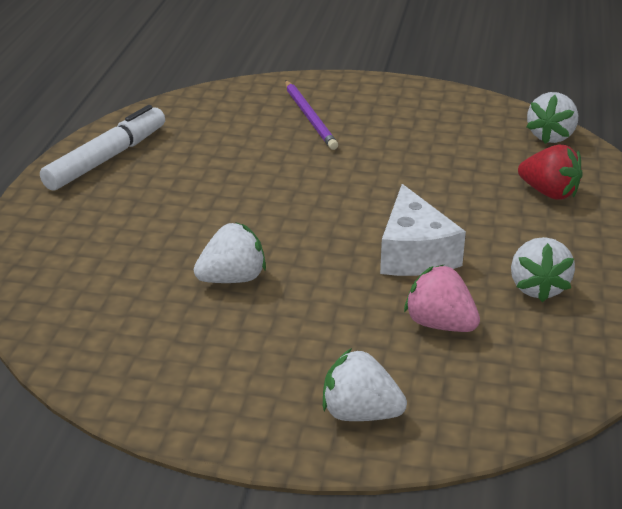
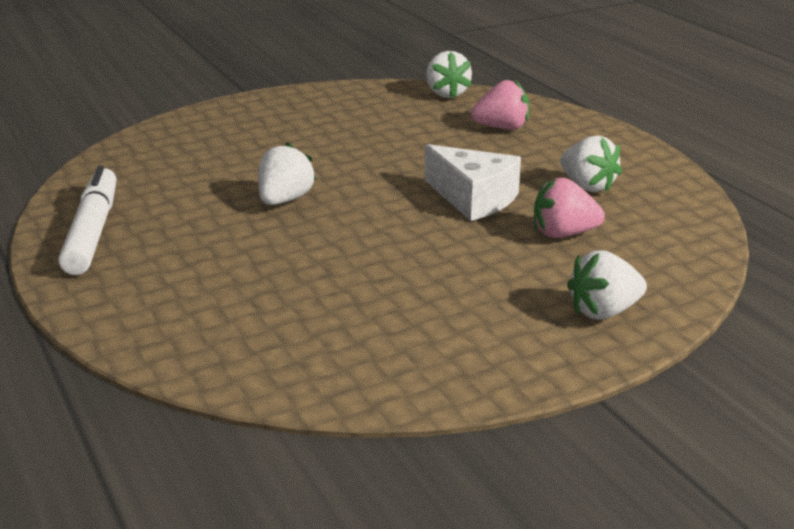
camera: 40 degrees left, 5 degrees down
(232, 278) = (363, 271): white strawberry -> white strawberry (284, 200)
(310, 117) = (239, 139): purple pencil -> none
(549, 193) = (502, 128): red strawberry -> pink strawberry

